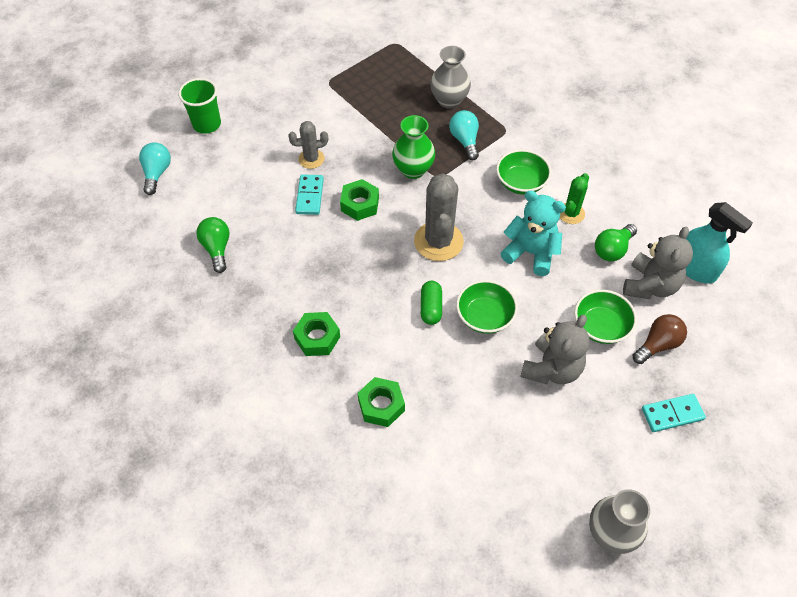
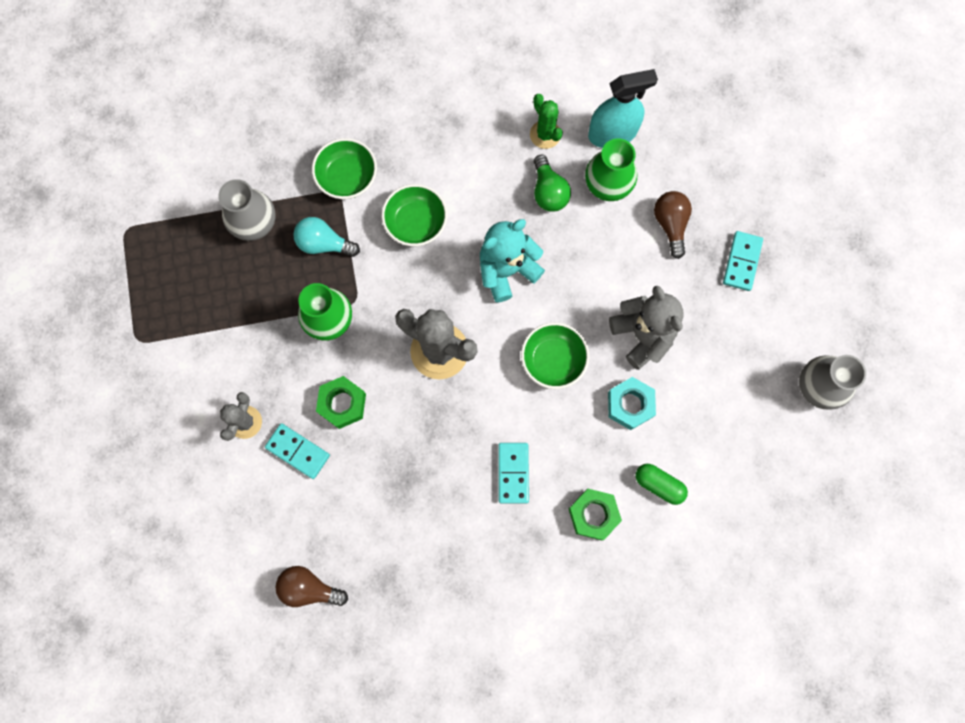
camera: 60 degrees left, 20 degrees up
(157, 173) = (155, 609): turquoise light bulb -> none
(207, 124) = (113, 516): green cup -> none
(217, 248) = (309, 588): green light bulb -> brown light bulb
(317, 338) = (484, 537): green nut -> none
(378, 333) = (513, 473): none -> turquoise domino
(431, 308) = (513, 405): green capsule -> green capsule (659, 484)
(488, 388) = (630, 405): none -> turquoise nut
(571, 213) = (483, 201): green cactus -> green cactus (545, 134)
(601, 326) = (624, 261): green bowl -> green bowl (347, 177)
(650, 285) = (607, 187): grey teddy bear -> green vase

